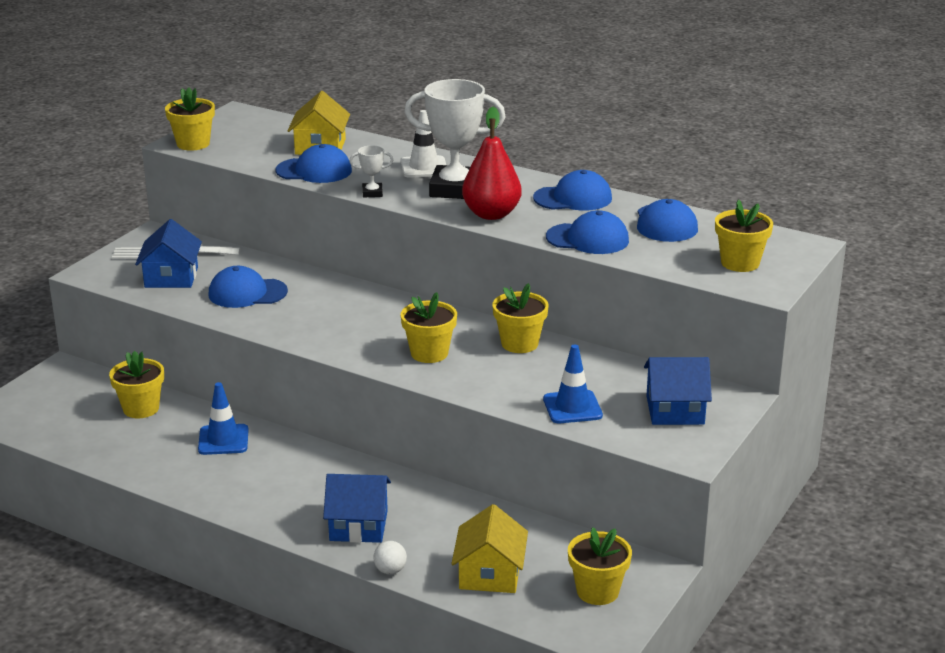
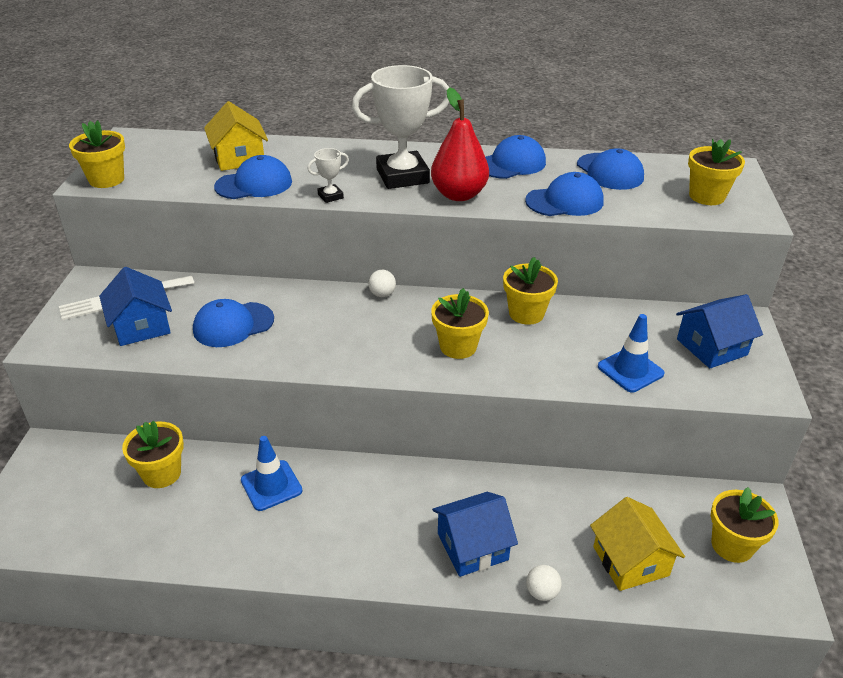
camera: 25 degrees left, 10 degrees up
(398, 299) = (382, 294): none -> white ball
(424, 167) = (354, 160): white traffic cone -> none

